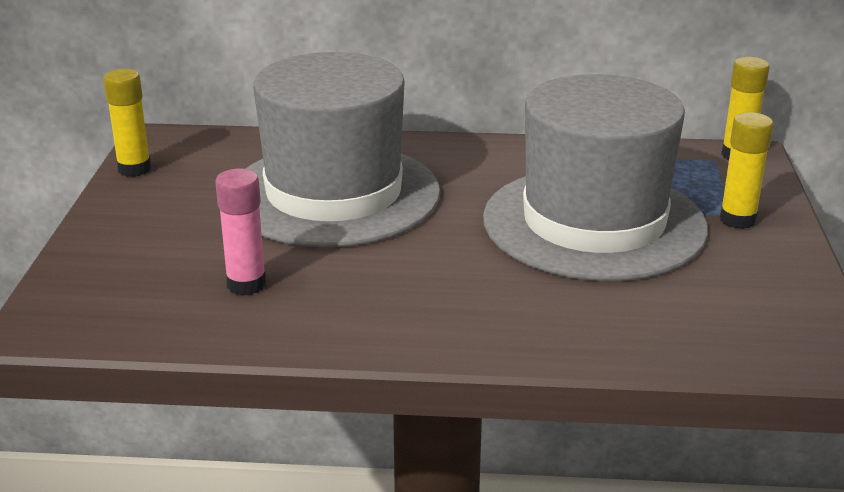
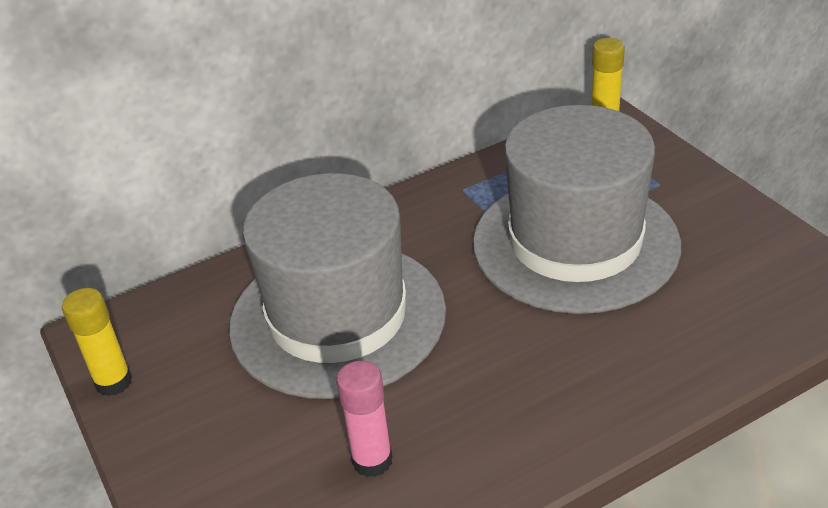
camera: 30 degrees left, 10 degrees up
(737, 220) = (669, 189): yellow glue stick -> none

